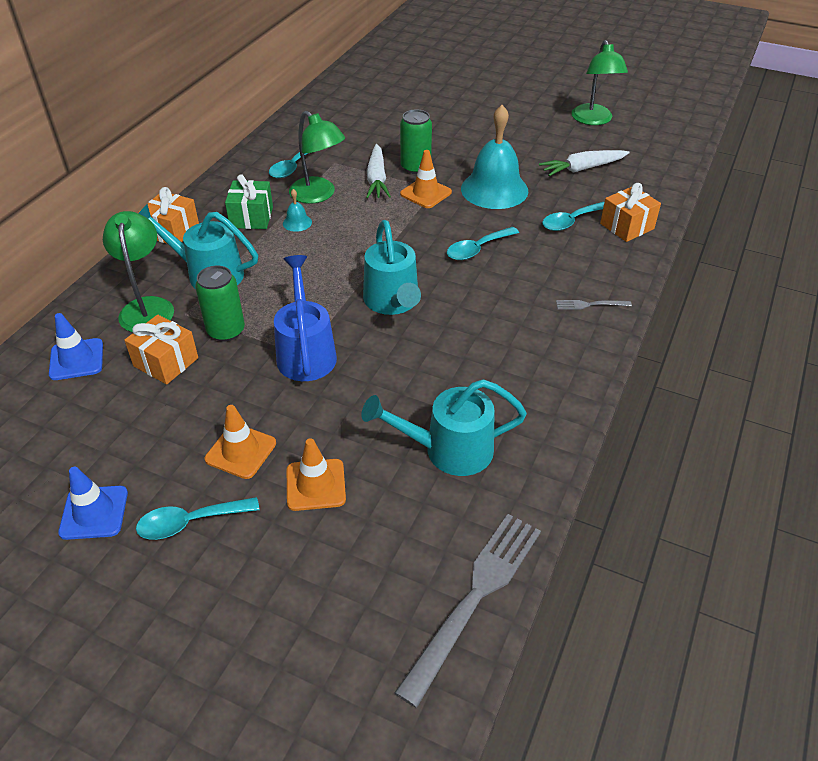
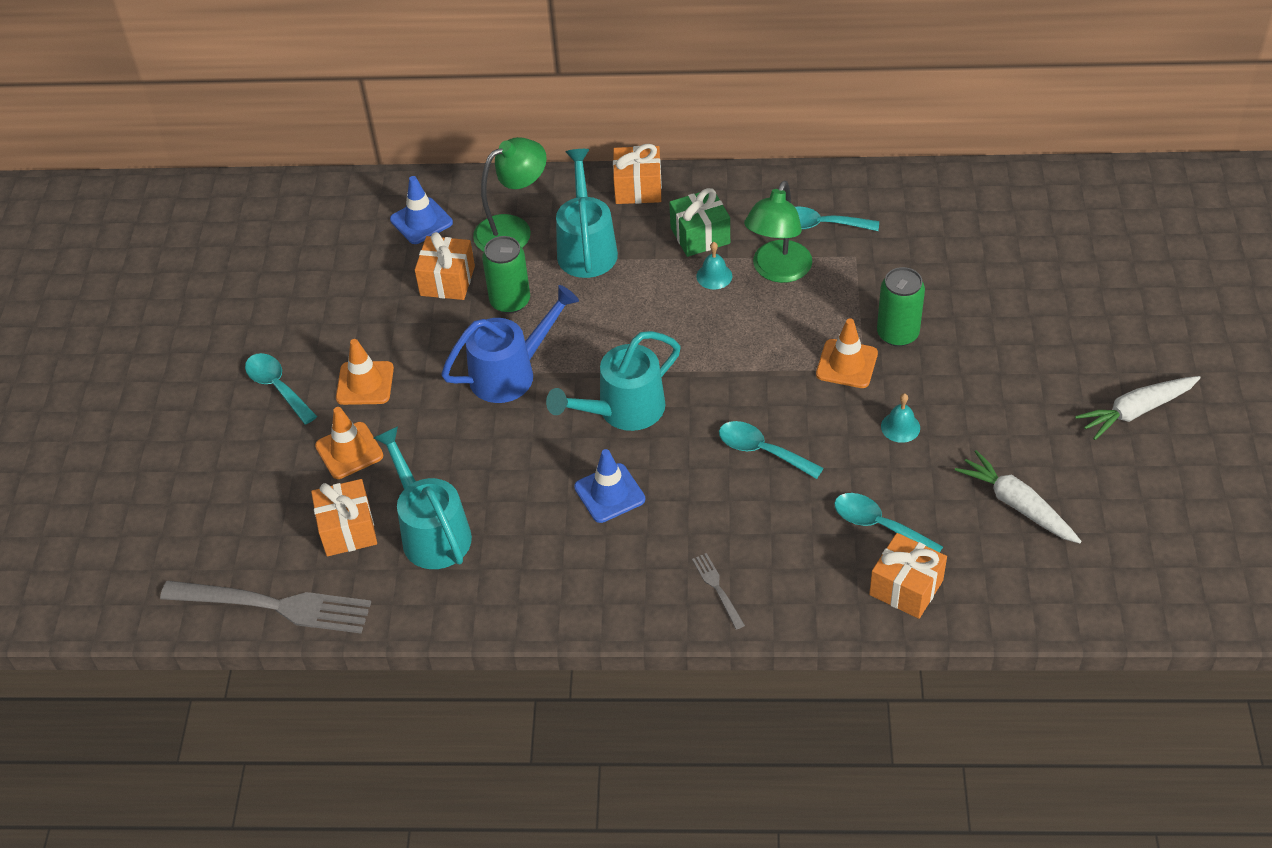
camera: 70 degrees right, 5 degrees up
(94, 512) = (263, 324): blue traffic cone -> blue traffic cone (609, 493)
(377, 179) = (846, 308): white carrot -> white carrot (1136, 411)
(411, 511) = (348, 529): none -> orange gift
(494, 189) = (900, 427): turquoise bell -> turquoise bell, size x0.41
(593, 120) = (1165, 483): green lamp -> none

